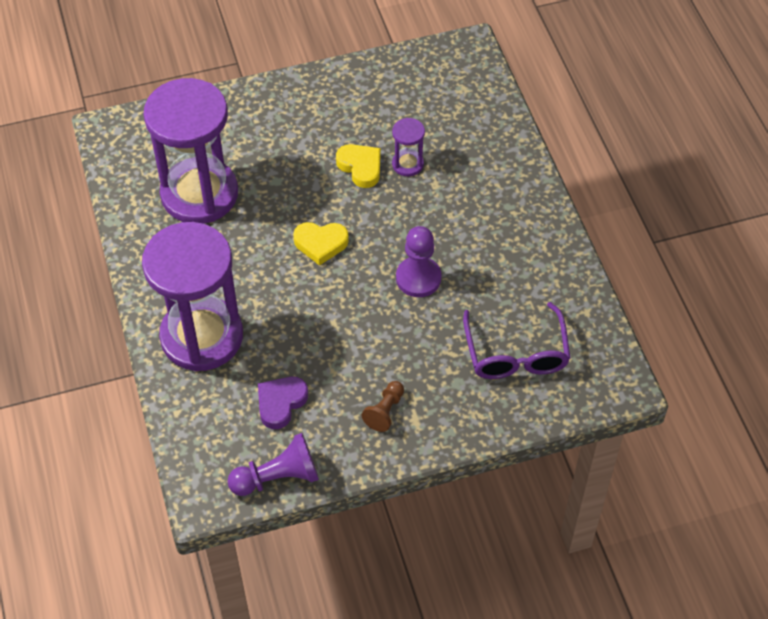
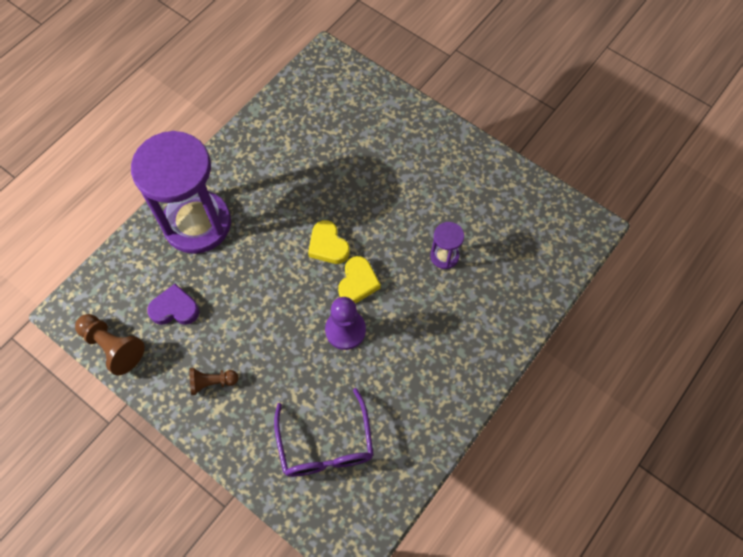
camera: 55 degrees right, 10 degrees up
(199, 194) = (314, 143): purple hourglass -> none
(278, 477) = (113, 347): purple pawn -> brown pawn
(360, 167) = (416, 227): yellow heart -> yellow heart (358, 282)
(516, 354) = (325, 445): purple glasses -> purple glasses turned 60 degrees counterclockwise

